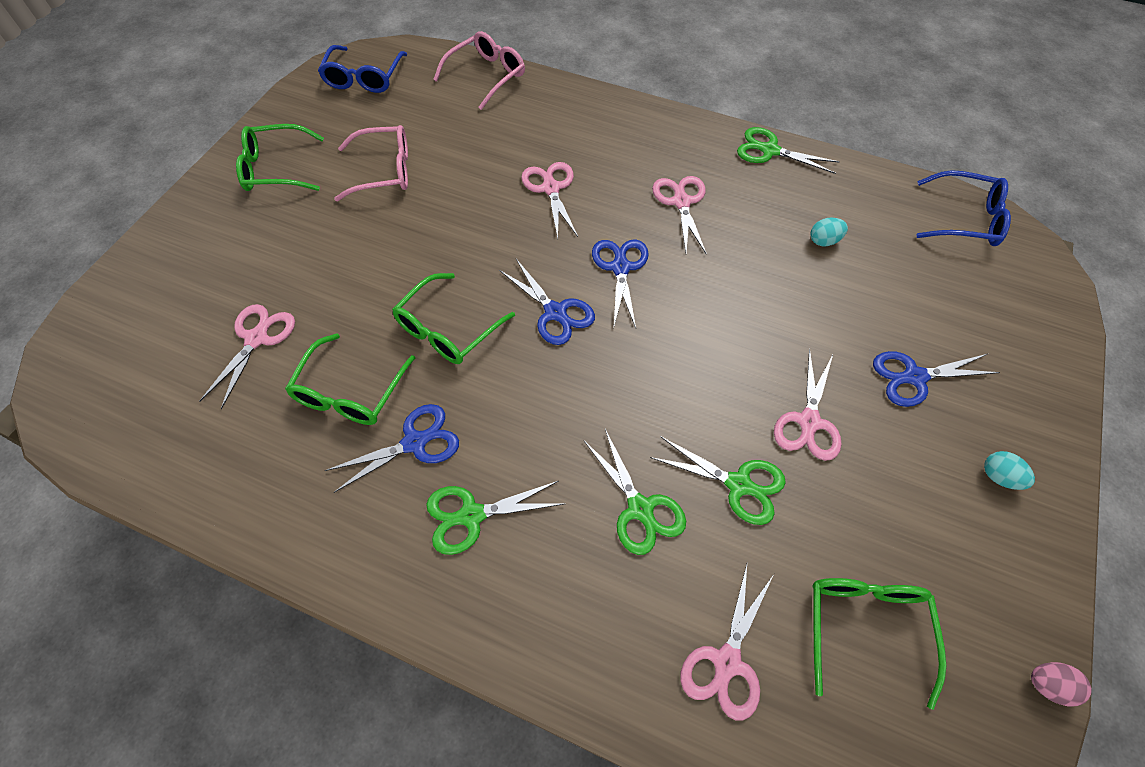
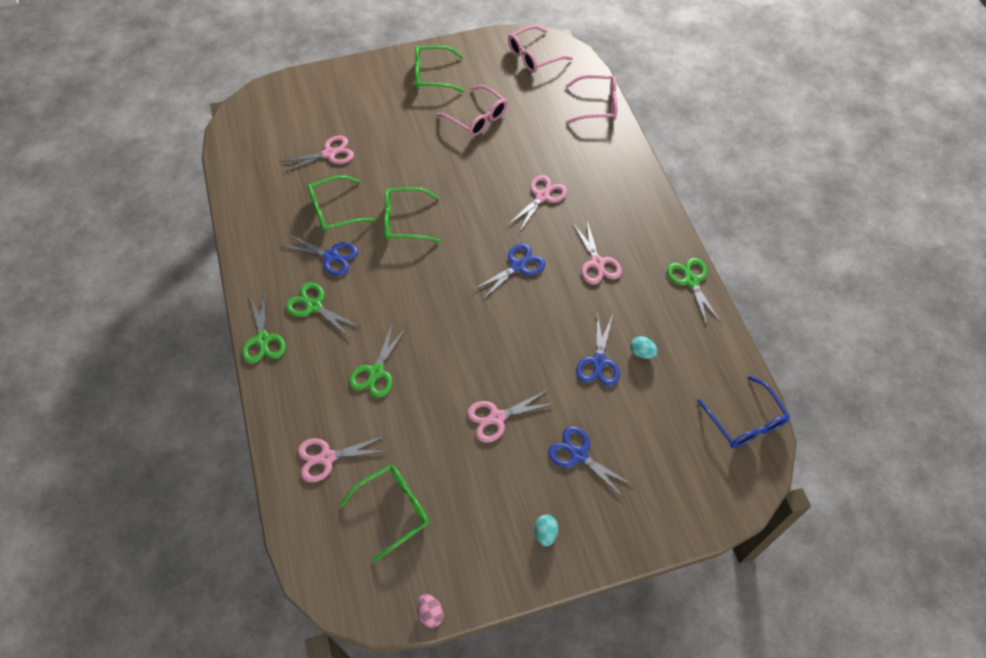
camera: 50 degrees right, 0 degrees up
(276, 169) = (432, 75): green glasses -> green glasses turned 45 degrees counterclockwise
(364, 78) = (533, 56): blue glasses -> pink glasses
(555, 312) = (459, 258): blue scissors -> blue scissors (599, 362)
(681, 202) = (597, 263): pink scissors -> pink scissors turned 120 degrees clockwise
(739, 484) = (428, 407): green scissors -> green scissors (263, 340)

